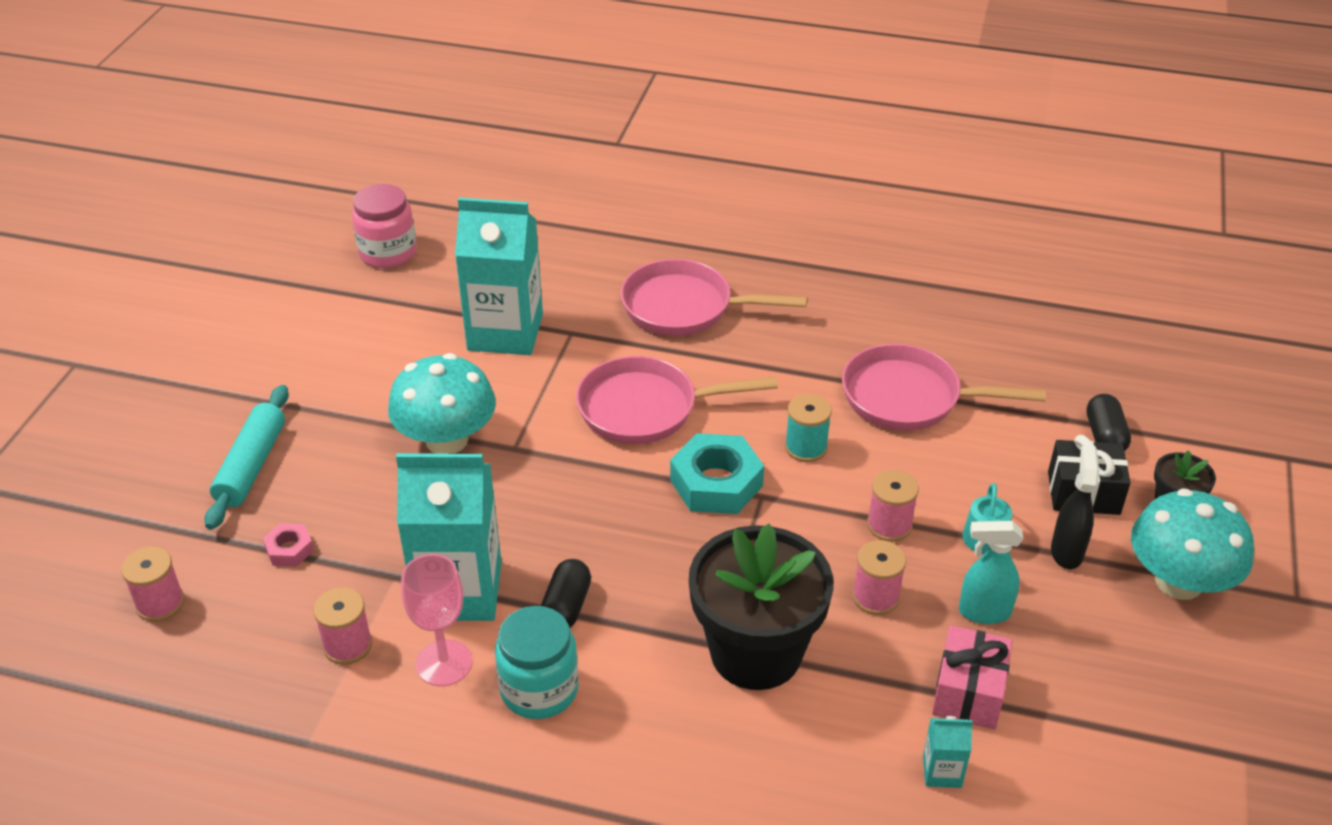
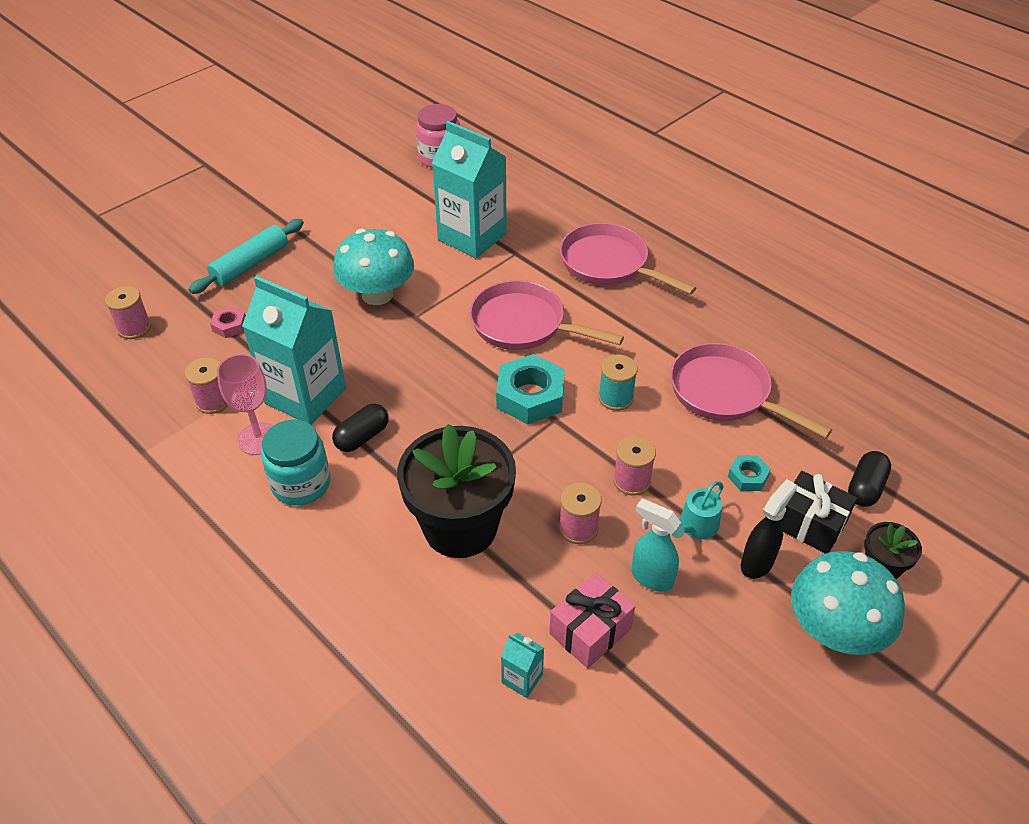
camera: 30 degrees right, 5 degrees up
(994, 472) = (748, 476): none -> turquoise nut

